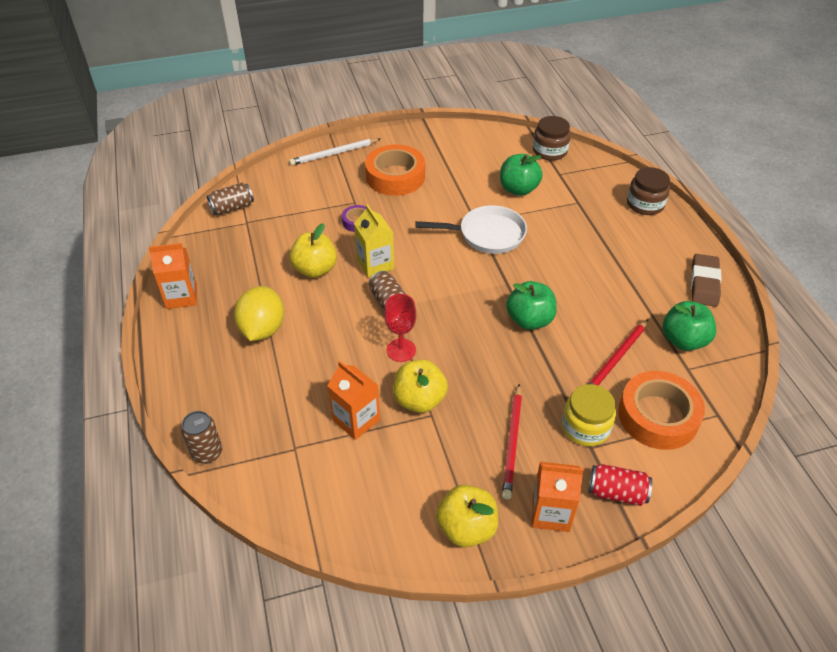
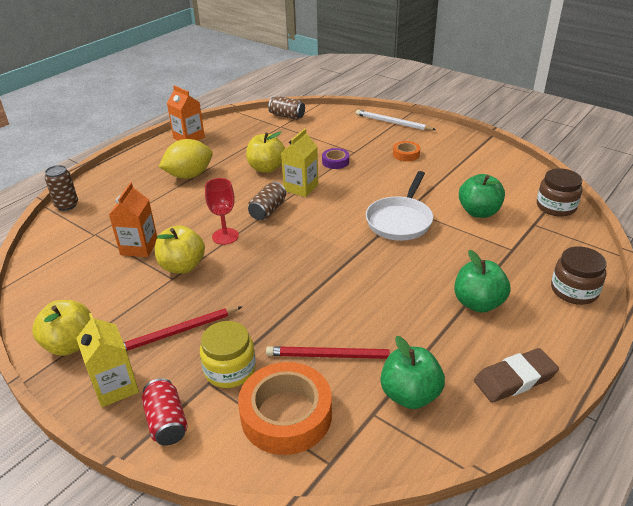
camera: 55 degrees right, 10 degrees down
(395, 176) = (406, 154): orange tape -> orange tape, size x0.49
(487, 235) = (400, 220): white pan -> white pan turned 60 degrees clockwise
(529, 320) = (326, 284): green apple -> green apple (478, 303)
(551, 513) = (115, 387): orange carton -> yellow carton

